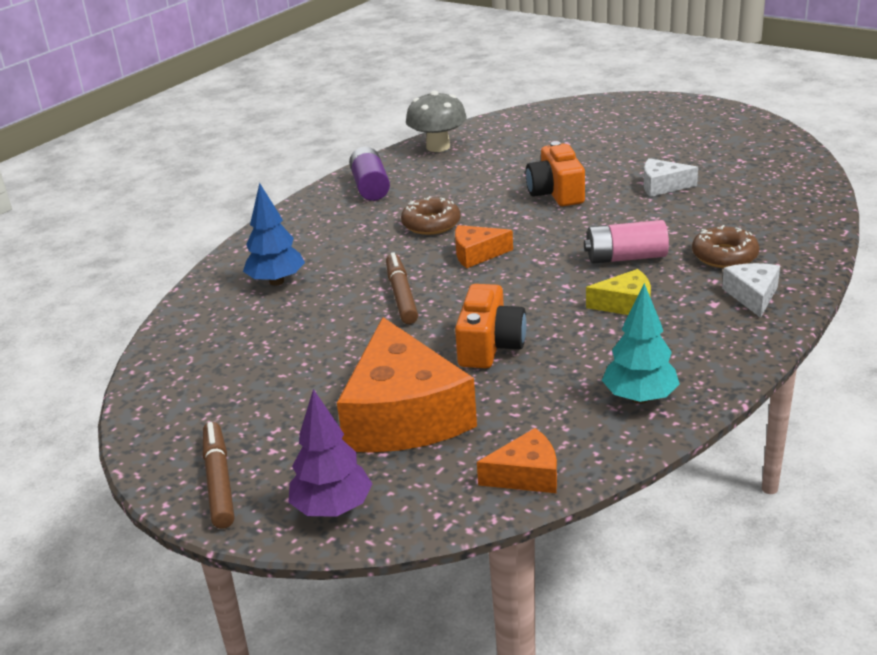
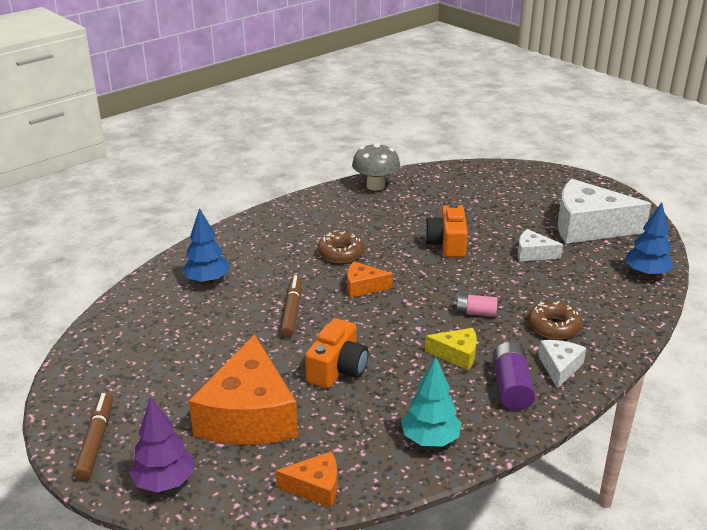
camera: 10 degrees right, 0 degrees up
(370, 187) = (310, 212): purple battery -> purple battery (511, 387)
(626, 258) = (475, 313): pink battery -> pink battery, size x0.66
(712, 148) = (588, 227): none -> white cheese
(802, 185) = (646, 274): none -> blue tree

